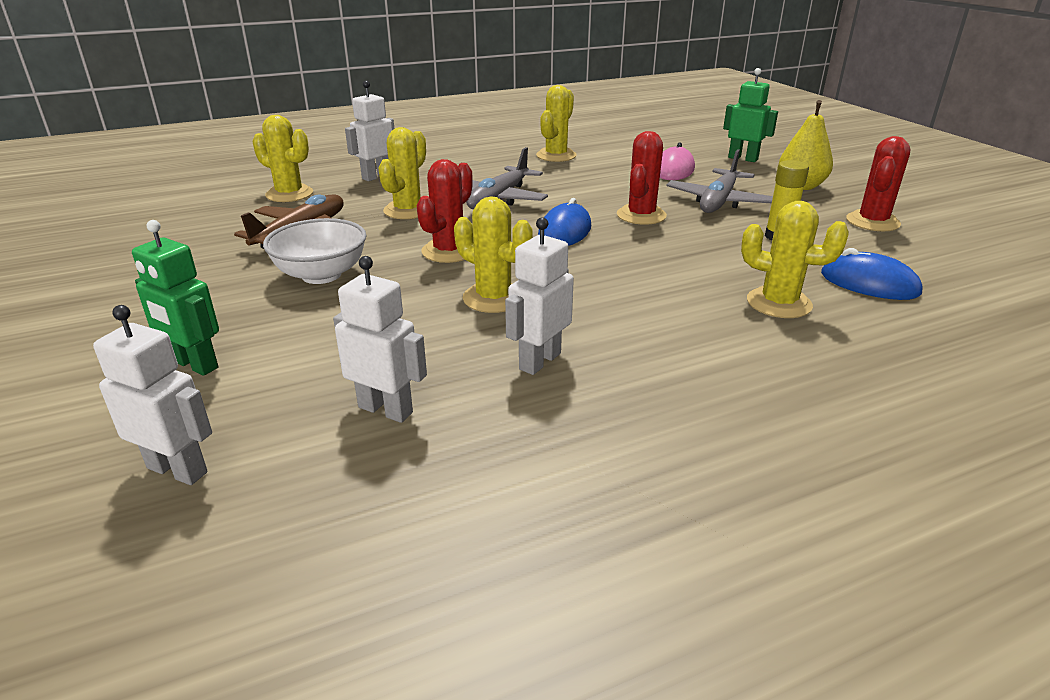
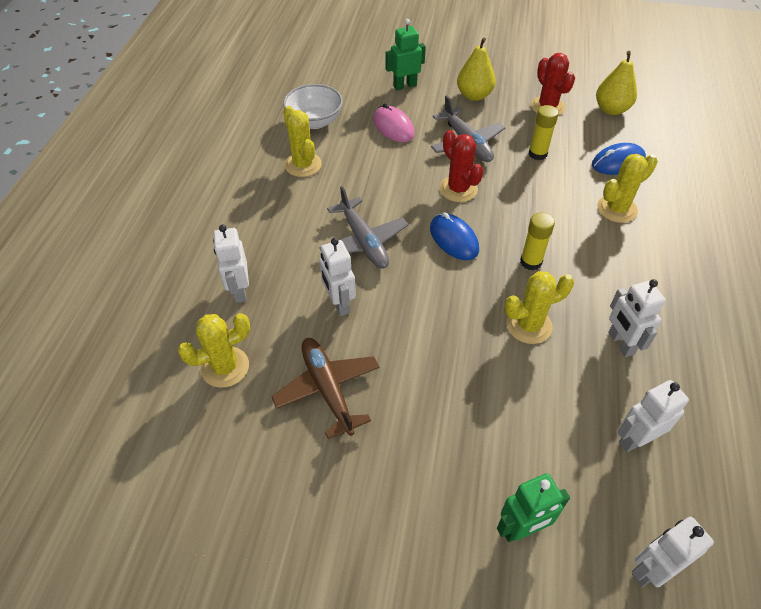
camera: 55 degrees left, 20 degrees up
(321, 275) = (423, 405): white bowl -> white bowl (314, 121)
(408, 210) = (339, 303): yellow cactus -> white robot
(449, 251) = (438, 314): red cactus -> none
(594, 275) = (531, 262): none -> yellow glue stick
(962, 256) = (611, 109): none -> yellow pear

